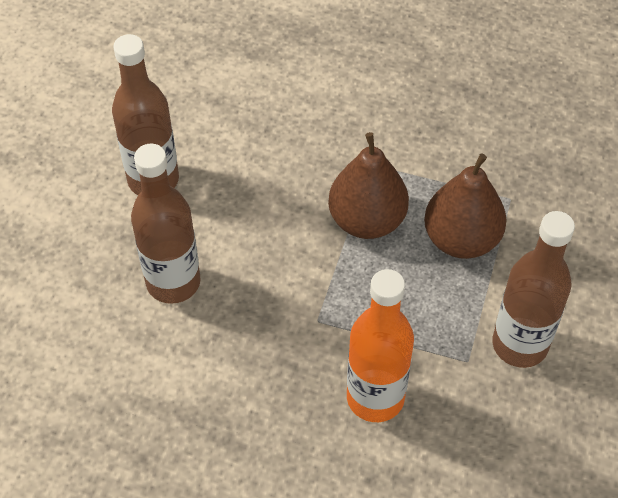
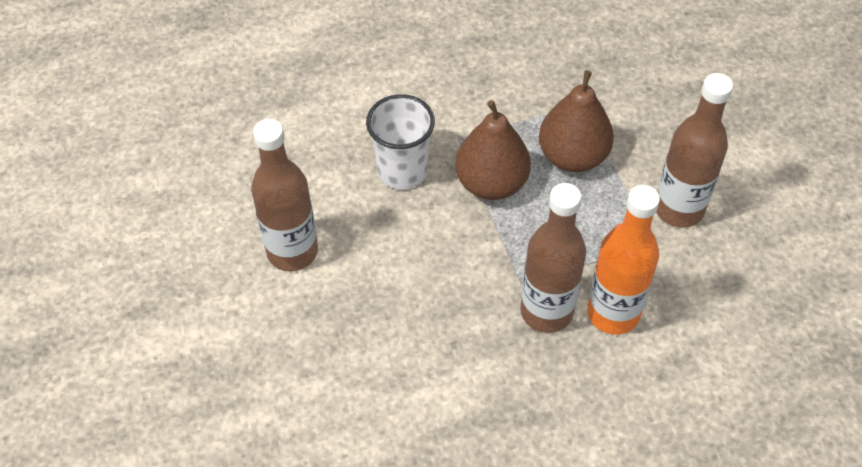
camera: 35 degrees left, 0 degrees up
(173, 282) = (382, 323): brown bottle -> brown bottle (546, 311)
(300, 165) = (402, 170): none -> white cup

